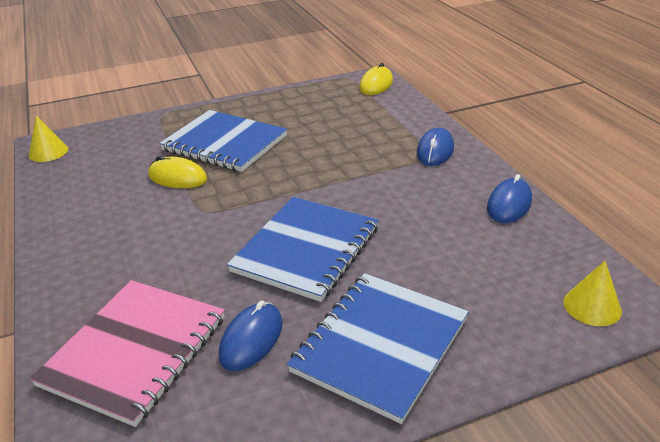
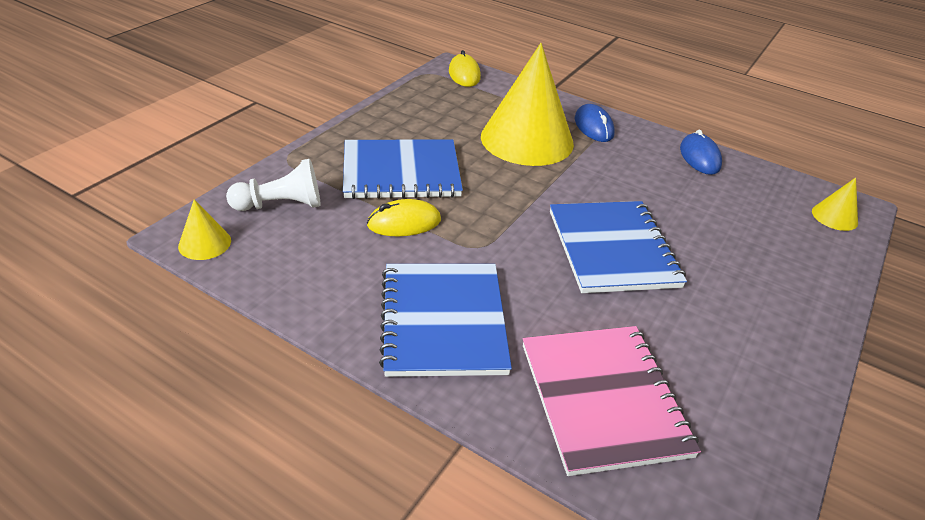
camera: 40 degrees left, 5 degrees up
(119, 142) = (281, 205): none -> white pawn
(251, 339) = (675, 342): blue mouse -> none
(357, 146) = (527, 139): none -> yellow cone
(380, 345) = (761, 302): blue notebook -> blue notebook (443, 321)

